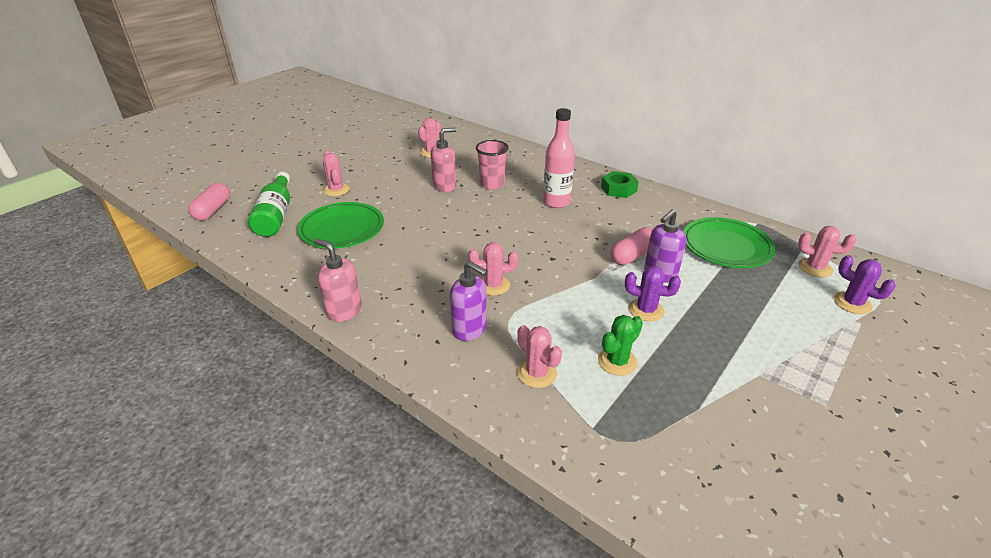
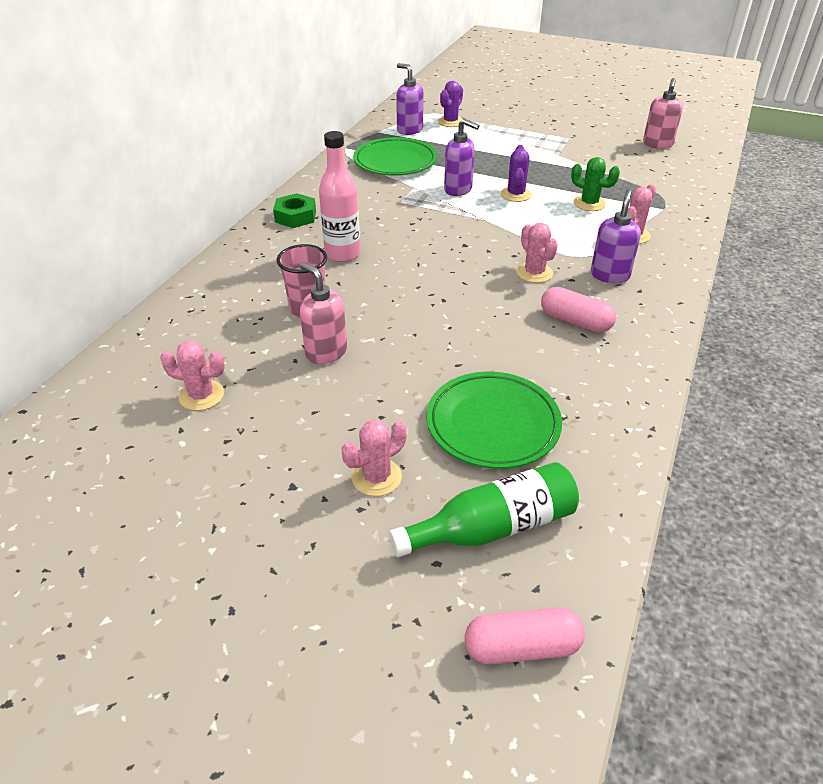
camera: 105 degrees left, 5 degrees up
(344, 311) = (649, 363): pink soap dispenser -> pink soap dispenser (657, 144)
(632, 255) = (434, 203): pink capsule -> pink capsule (575, 321)
(815, 268) = (409, 130): pink cactus -> purple soap dispenser

